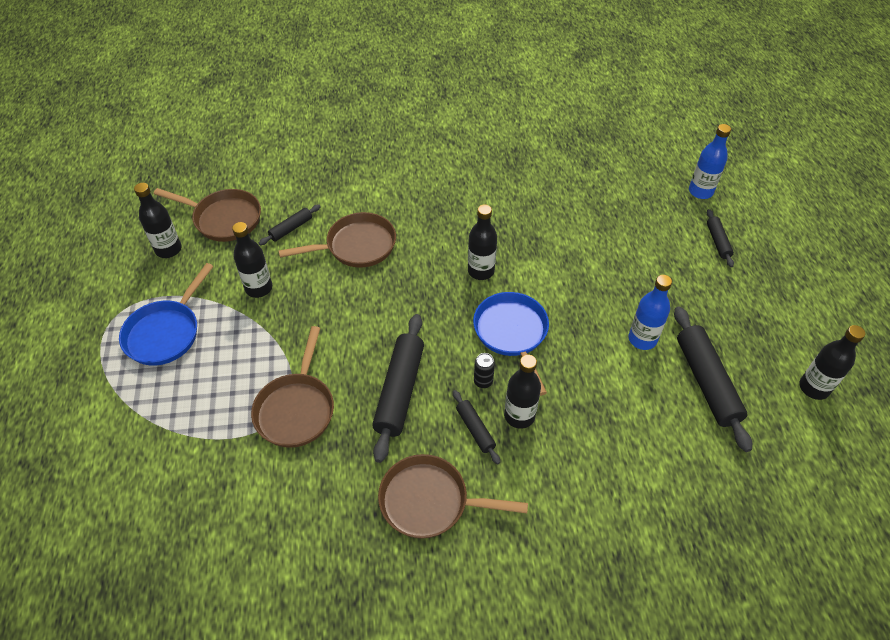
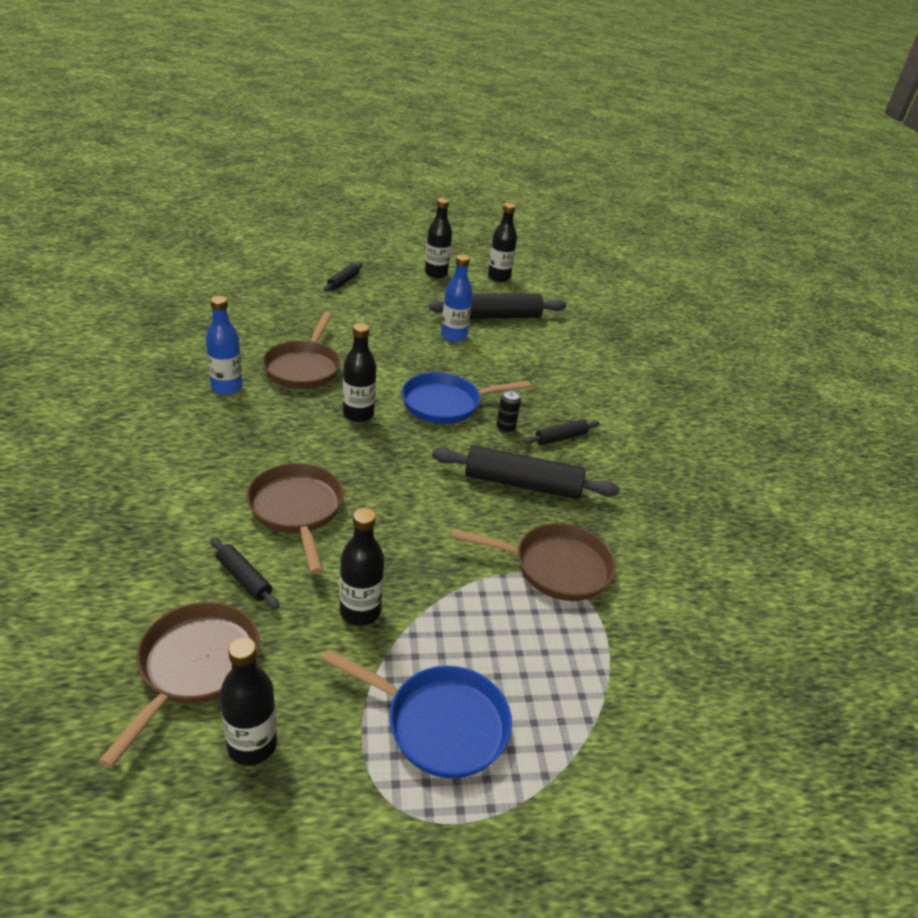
camera: 95 degrees left, 15 degrees down
(430, 501) = (641, 471): brown pan -> brown pan (304, 367)
(519, 416) = (542, 411): black bottle -> black bottle (436, 273)
(700, 191) = (276, 277): blue bottle -> blue bottle (227, 388)
(717, 241) = (343, 282): black rolling pin -> black rolling pin turned 60 degrees counterclockwise

